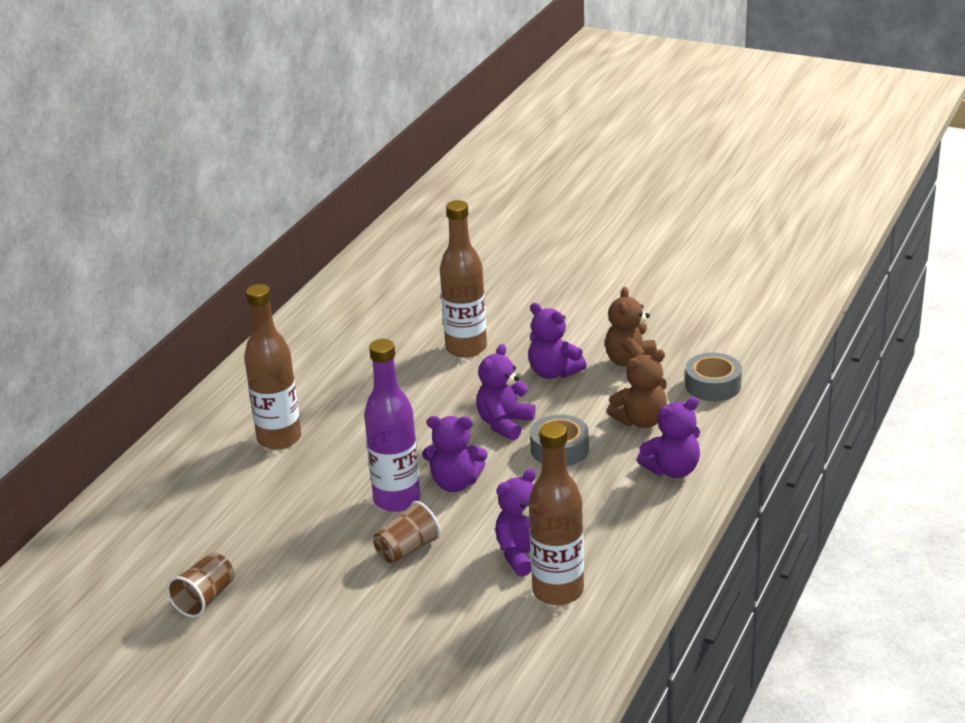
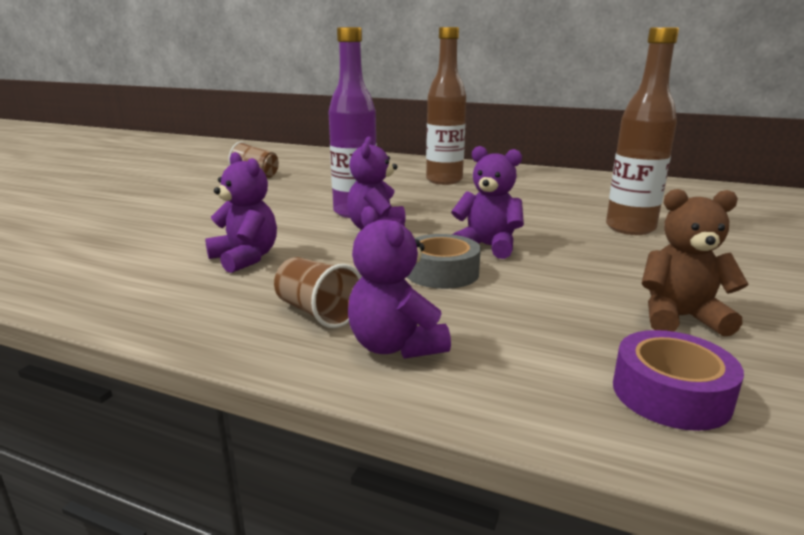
camera: 85 degrees right, 10 degrees down
(407, 549) = (280, 217): brown cup -> brown cup (318, 312)
(553, 372) = (613, 268): purple teddy bear -> none
(558, 591) = (171, 273): brown bottle -> none
(641, 420) = (523, 323): brown teddy bear -> none
(713, 385) = (671, 394): grey tape -> purple tape

